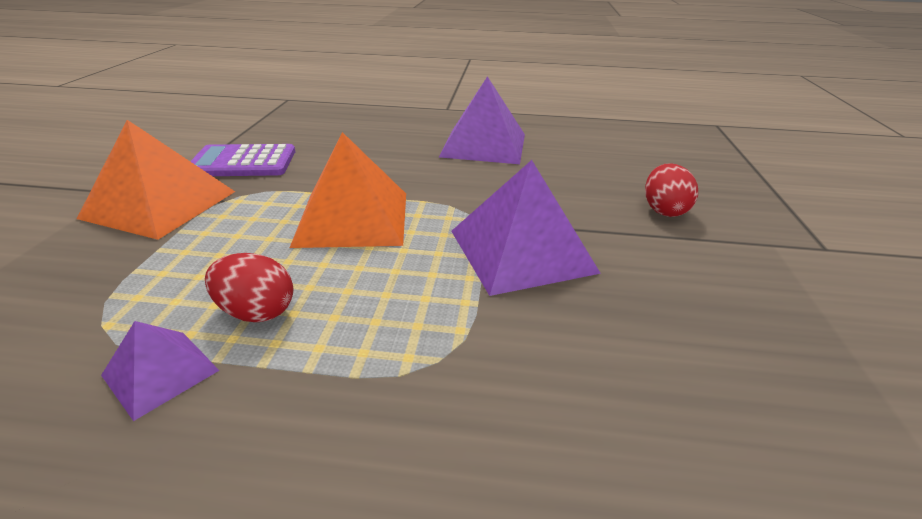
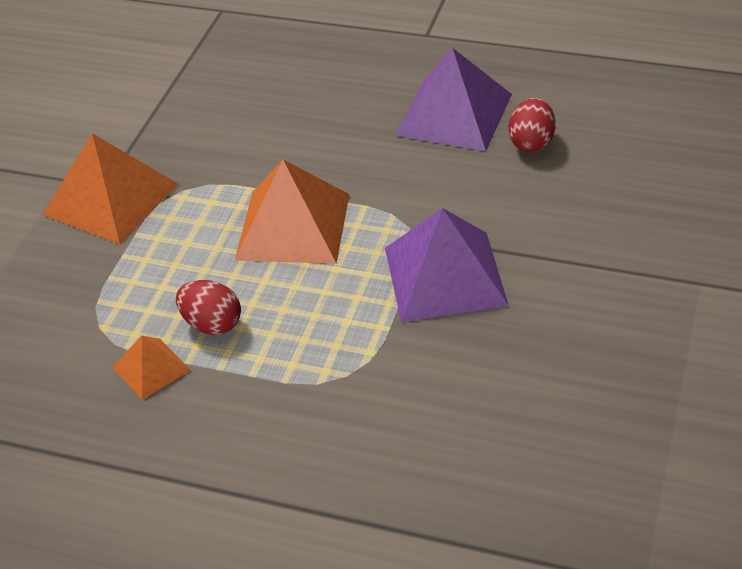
camera: 15 degrees right, 10 degrees up
(160, 373) = (151, 369): purple pyramid -> orange pyramid
(243, 162) = (180, 138): purple calculator -> none
(663, 210) = (615, 231): red egg -> red egg (531, 142)

